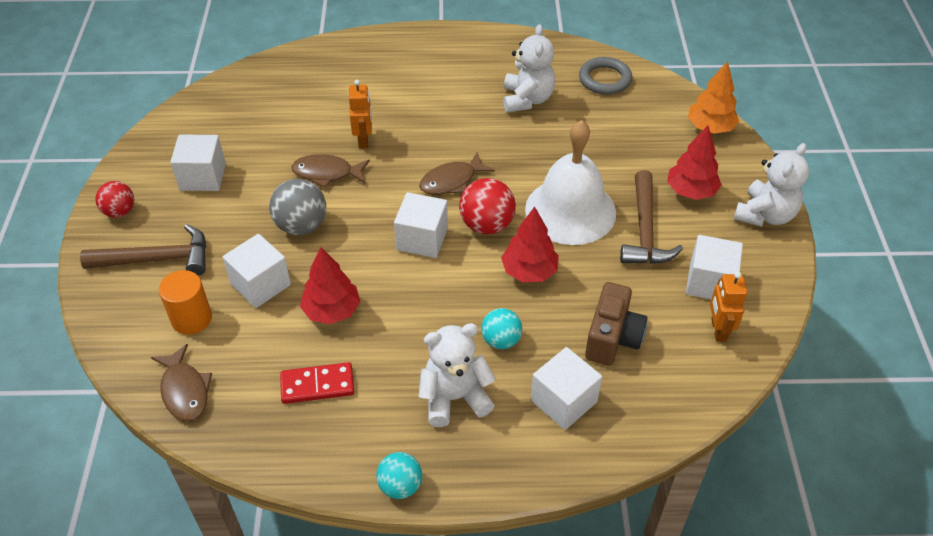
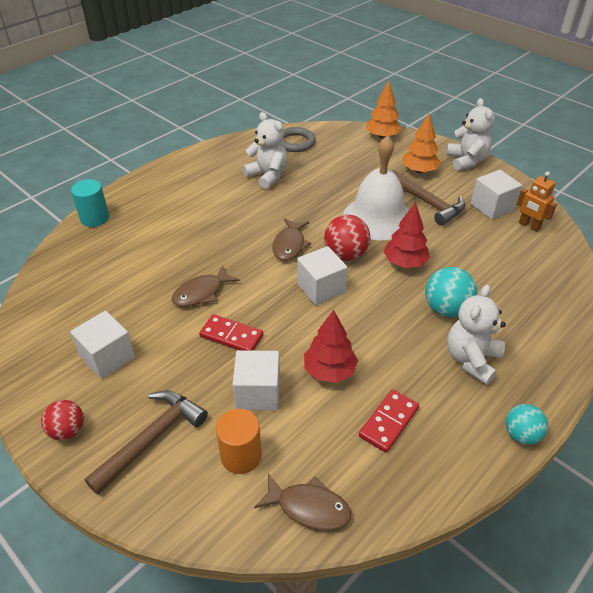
camera: 45 degrees left, 5 degrees down
(301, 226) = (231, 336): grey ball -> red domino
(333, 50) = (95, 218): none -> turquoise cylinder
(363, 140) = (198, 257): orange robot -> none
(501, 340) = (446, 309): turquoise ball -> turquoise ball, size x1.51
(563, 401) = (522, 314): white cube -> none
(612, 338) = (493, 265): brown camera -> none
(691, 191) = (419, 171): red tree -> orange tree

